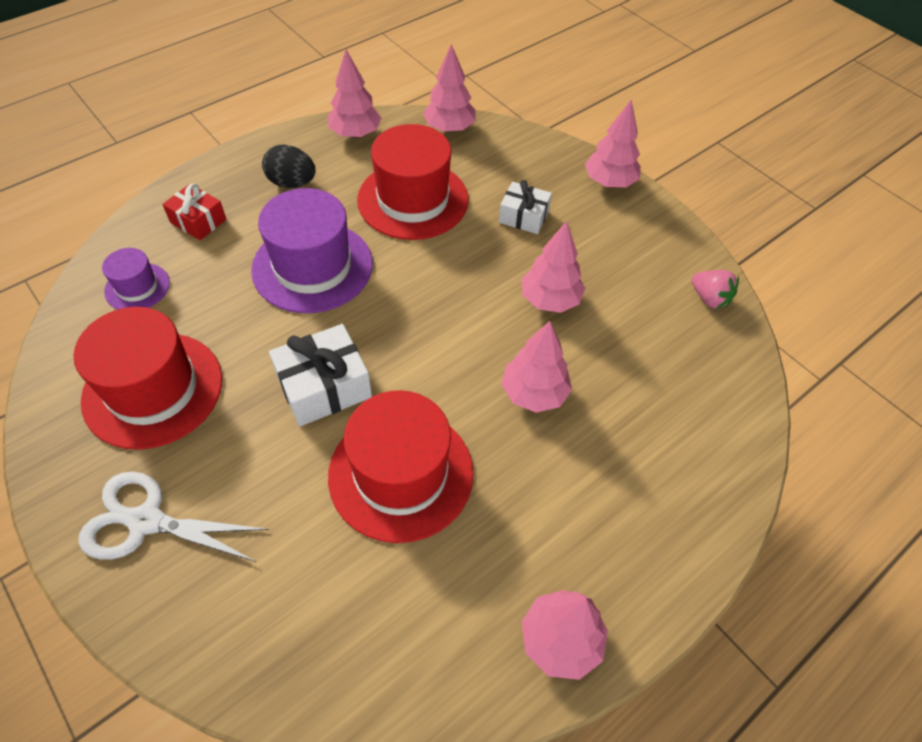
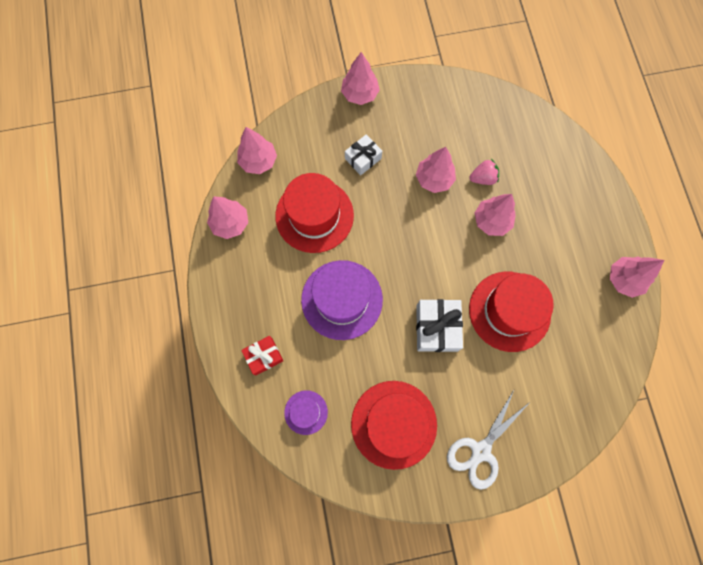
camera: 60 degrees left, 20 degrees up
(292, 183) = (258, 284): black egg -> none
(709, 298) = (473, 97): pink strawberry -> pink strawberry (483, 178)

